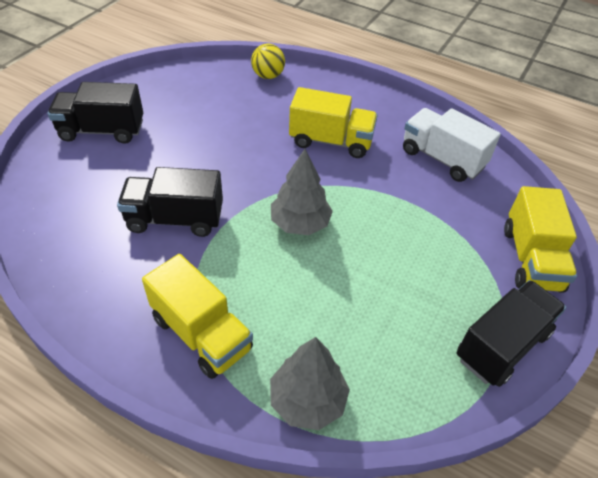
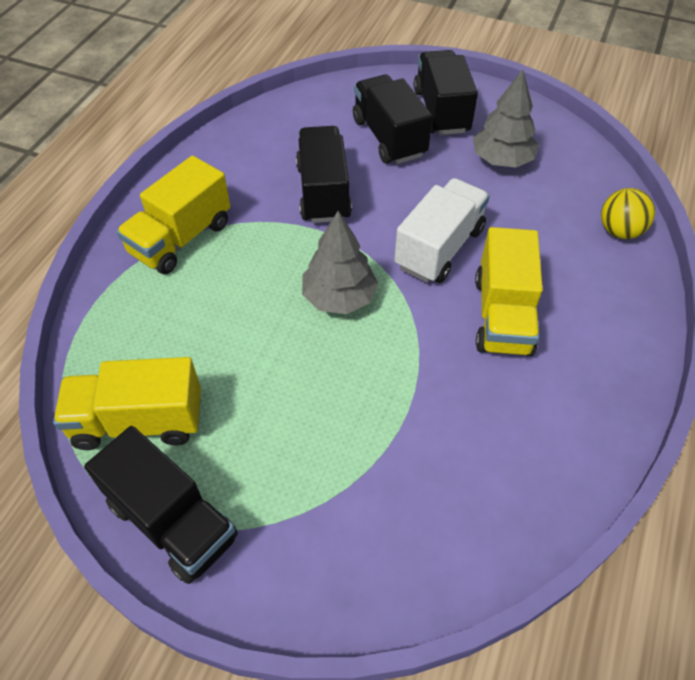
camera: 85 degrees right, 5 degrees up
(121, 167) = (389, 137): none -> black truck
(307, 400) = (107, 327): grey tree -> grey tree (502, 160)
(442, 159) = (515, 460): white truck -> white truck (439, 248)
(531, 259) = (324, 579): yellow truck -> yellow truck (138, 421)

